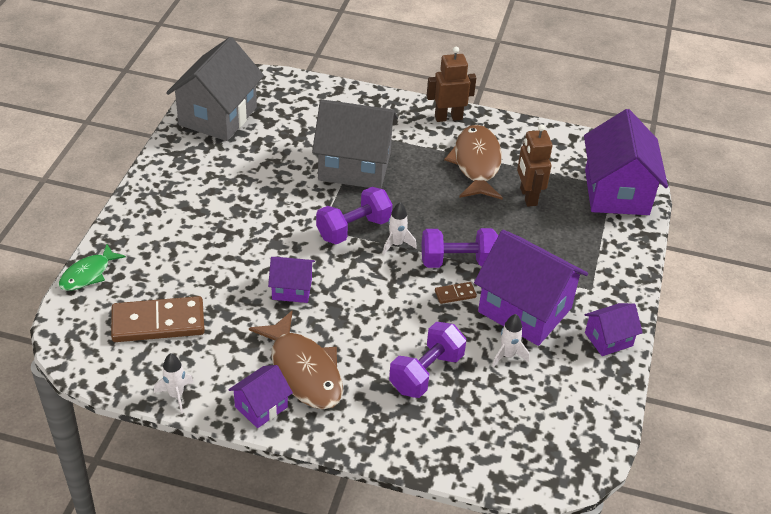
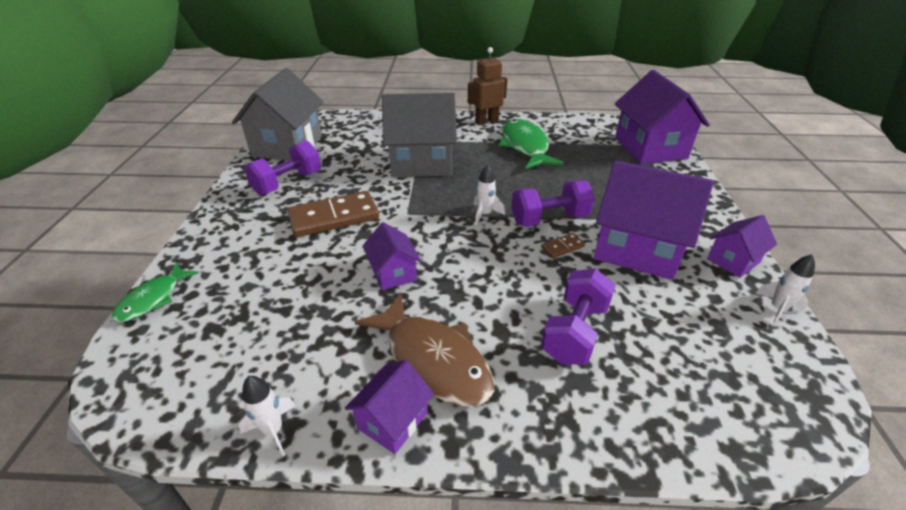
camera: 10 degrees left, 5 degrees down
(158, 323) = (242, 338): brown domino -> brown domino (334, 217)
(292, 289) = (393, 273): purple house -> purple house turned 75 degrees clockwise
(353, 229) = (438, 209): purple dumbbell -> purple dumbbell (288, 183)
(476, 164) = (525, 146): brown fish -> green fish
(507, 355) = (648, 295): white rocket -> white rocket (777, 309)
(528, 196) = (581, 161): brown robot -> none

